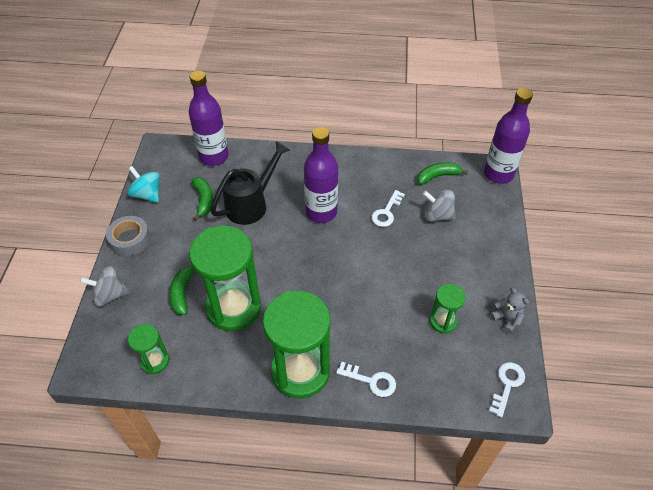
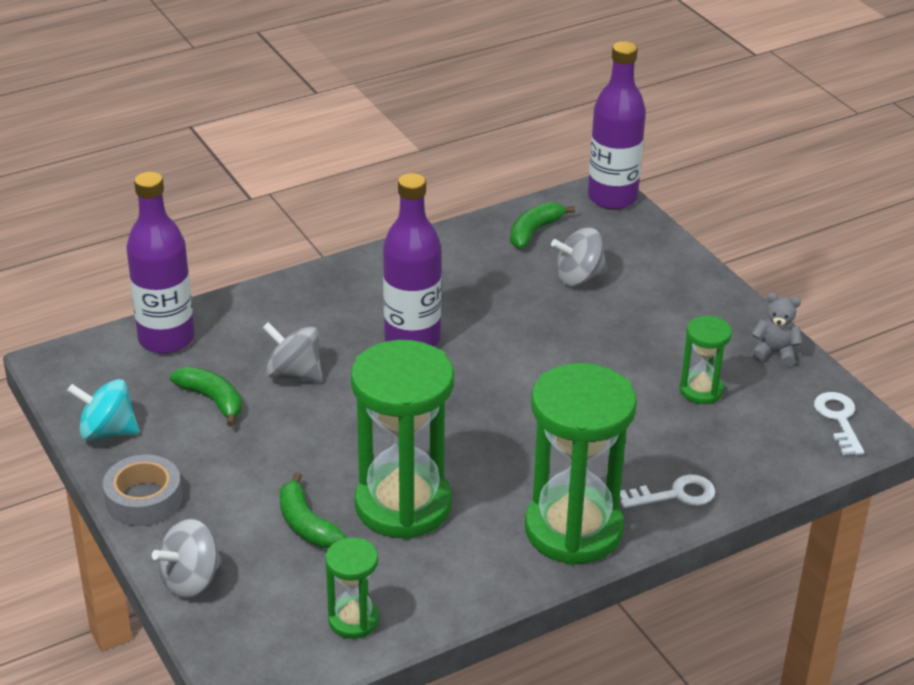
camera: 35 degrees left, 15 degrees down
(251, 204) = (294, 374): black watering can -> grey spinning top
(386, 212) = (506, 302): white key -> none

